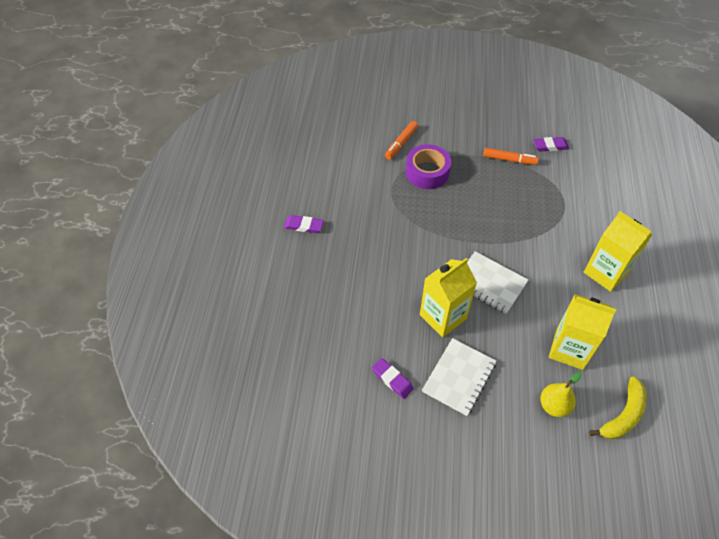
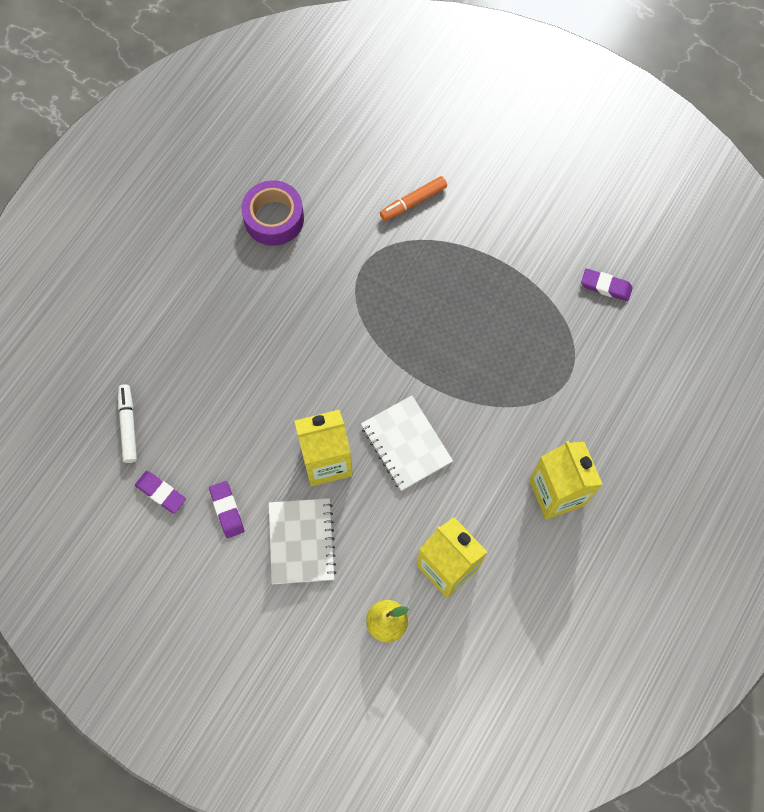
camera: 25 degrees right, 15 degrees up
(285, 353) = (128, 425): none -> white marker
(304, 226) = (231, 271): purple eraser -> purple eraser (161, 493)
(427, 172) = (421, 258): purple tape -> purple tape (274, 218)
(459, 377) = (301, 542): white notebook -> white notebook turned 60 degrees counterclockwise
(509, 160) = (538, 284): orange marker -> none
(623, 415) = (457, 670): yellow banana -> none

